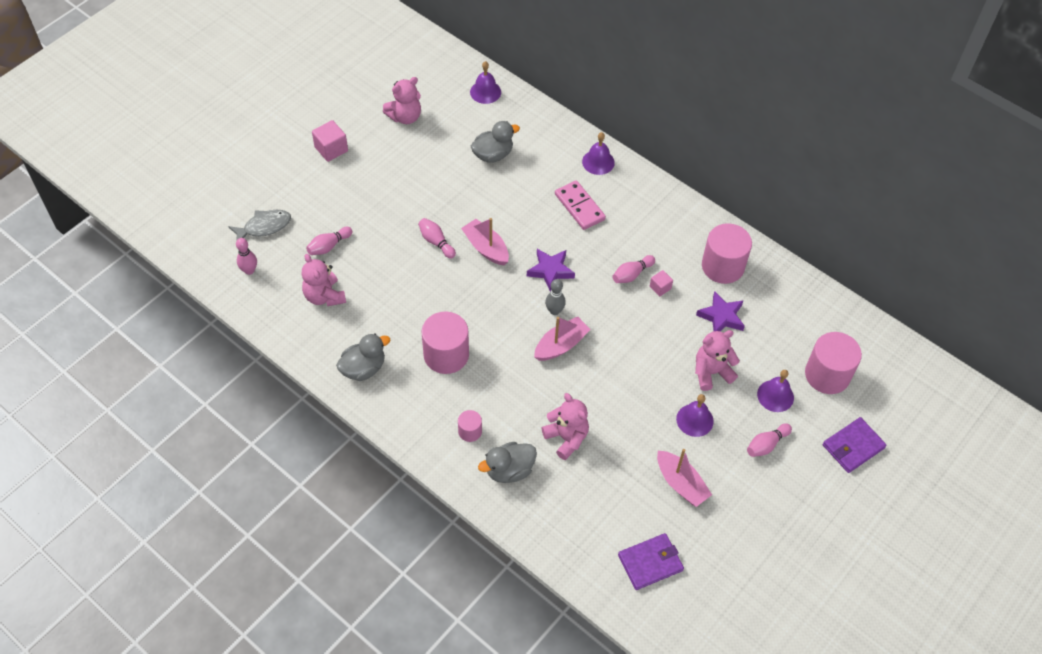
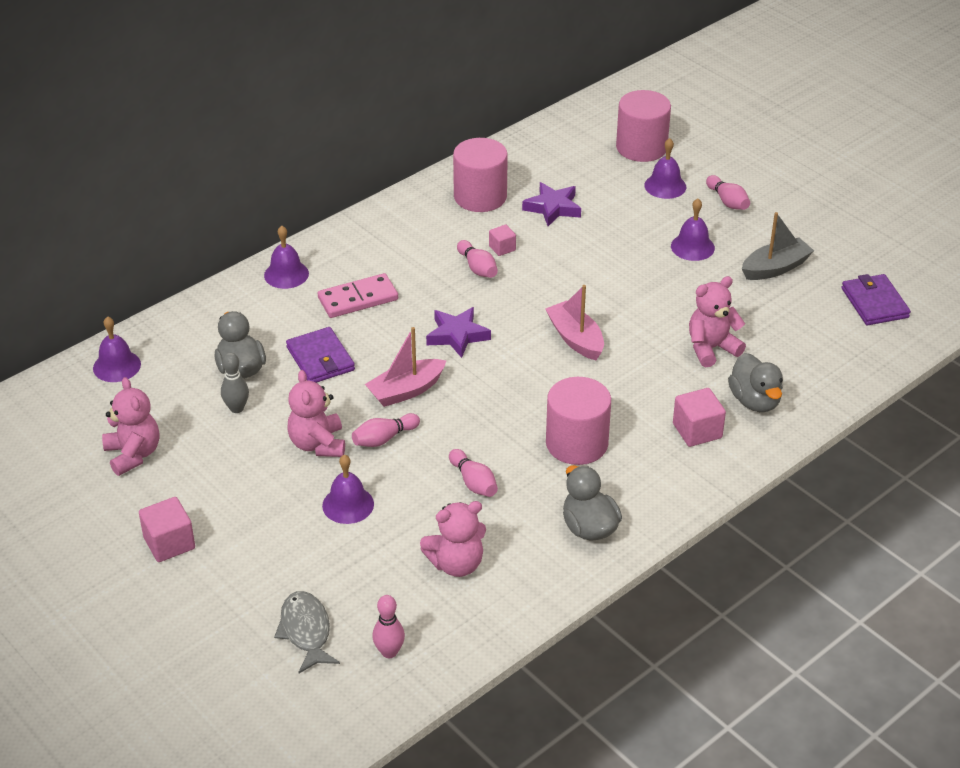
camera: 80 degrees left, 15 degrees down
(329, 246) = (364, 555): pink bowling pin -> pink bowling pin (473, 482)
(372, 231) = (348, 504): none -> purple bell
(470, 431) = (697, 431): pink cylinder -> pink cube
(554, 311) = (522, 338): grey bowling pin -> grey bowling pin (236, 408)
(681, 484) = (775, 268): pink boat -> grey boat
(711, 372) = (629, 226): pink teddy bear -> pink teddy bear (317, 444)
(853, 446) = (732, 146): purple wallet -> purple wallet (320, 359)

